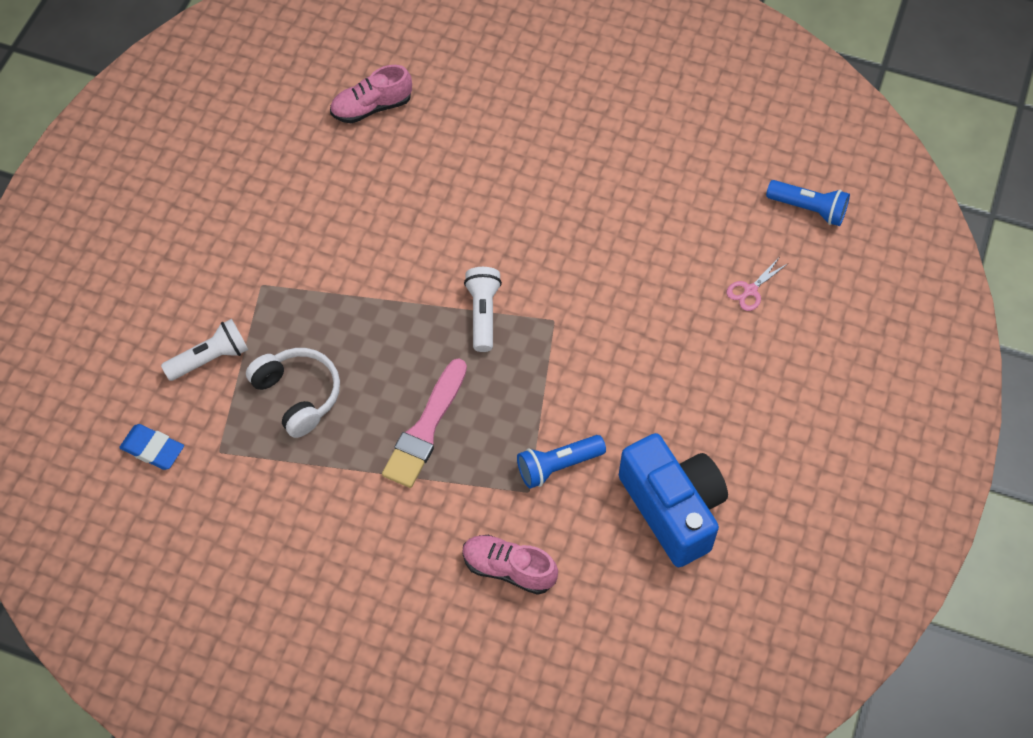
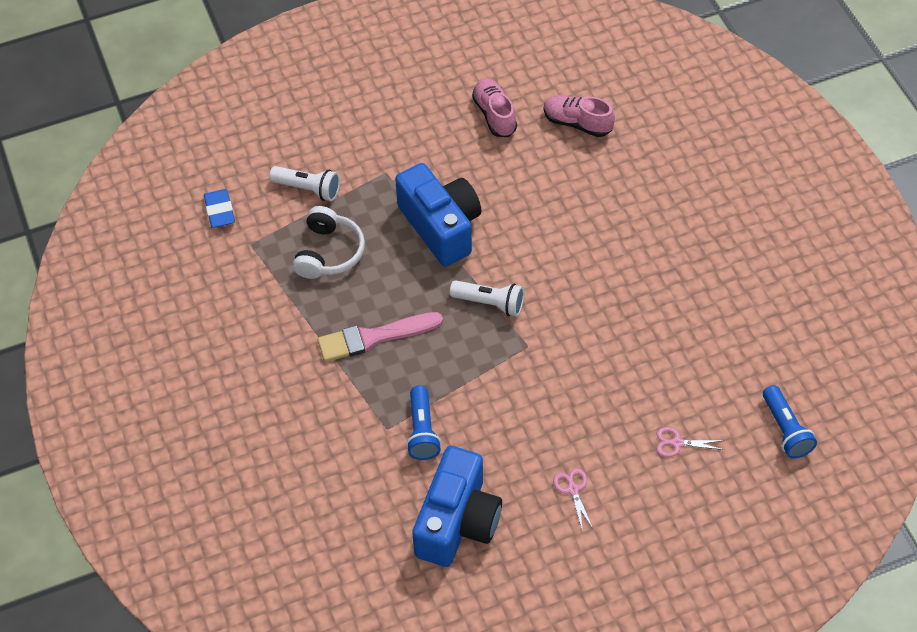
camera: 50 degrees right, 5 degrees down
(366, 288) = (441, 227): none -> blue camera
(483, 314) = (490, 303): white flashlight -> white flashlight turned 60 degrees clockwise
(509, 569) = (321, 460): pink shoe -> pink shoe (494, 115)
(558, 466) = (422, 431): blue flashlight -> blue flashlight turned 120 degrees counterclockwise
(723, 398) = (573, 489): none -> pink scissors

